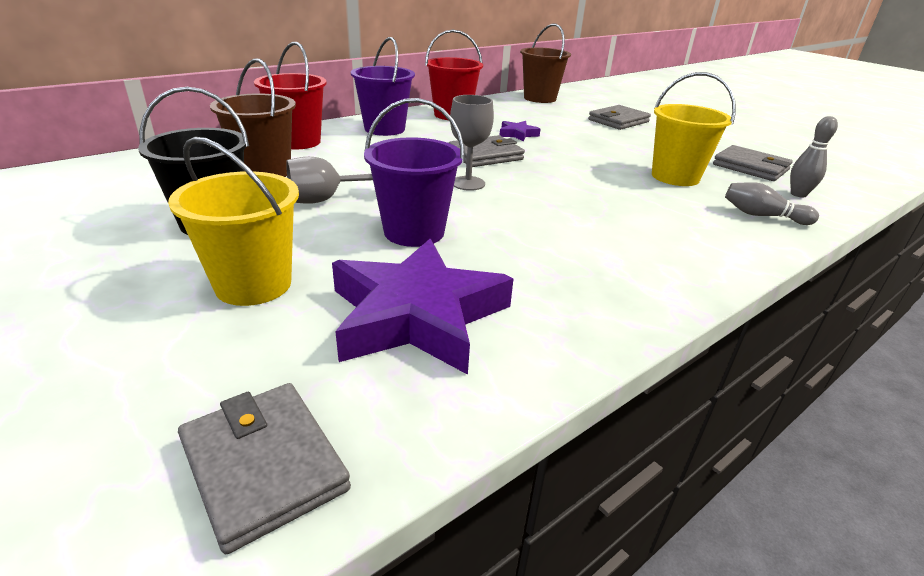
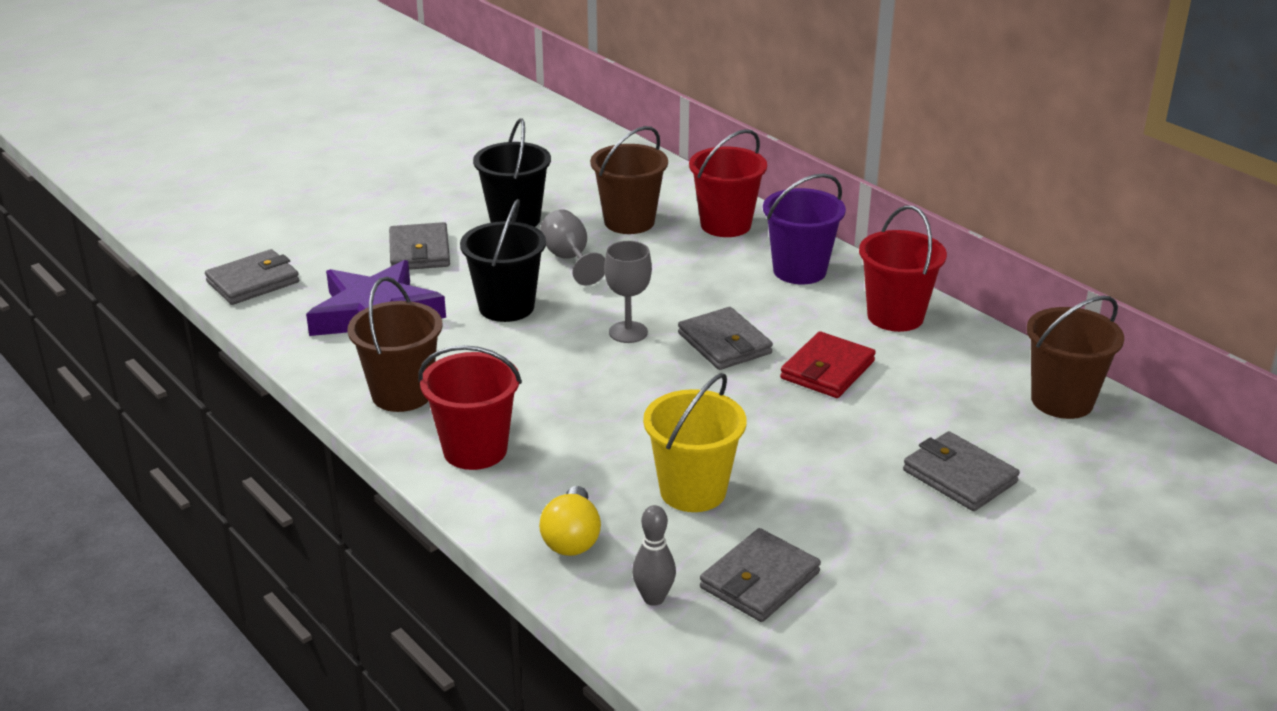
camera: 90 degrees right, 0 degrees up
(253, 284) = (419, 251): yellow bucket -> grey wallet
(414, 232) = (506, 307): purple bucket -> black bucket
(517, 134) = (827, 370): purple star -> red wallet
(595, 292) = (402, 394): none -> brown bucket
(674, 251) = (475, 450): none -> red bucket
(762, 216) = (572, 539): grey bowling pin -> yellow light bulb

